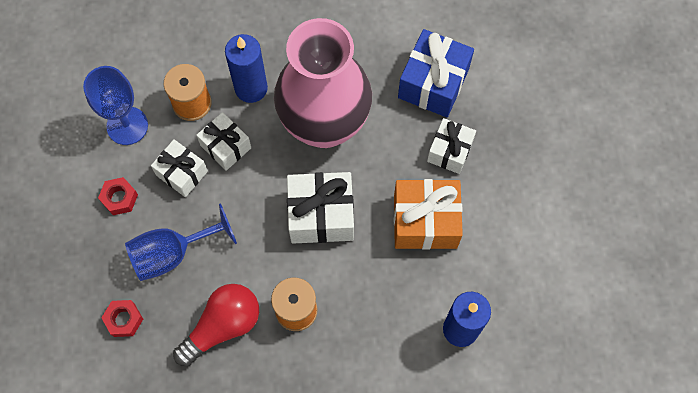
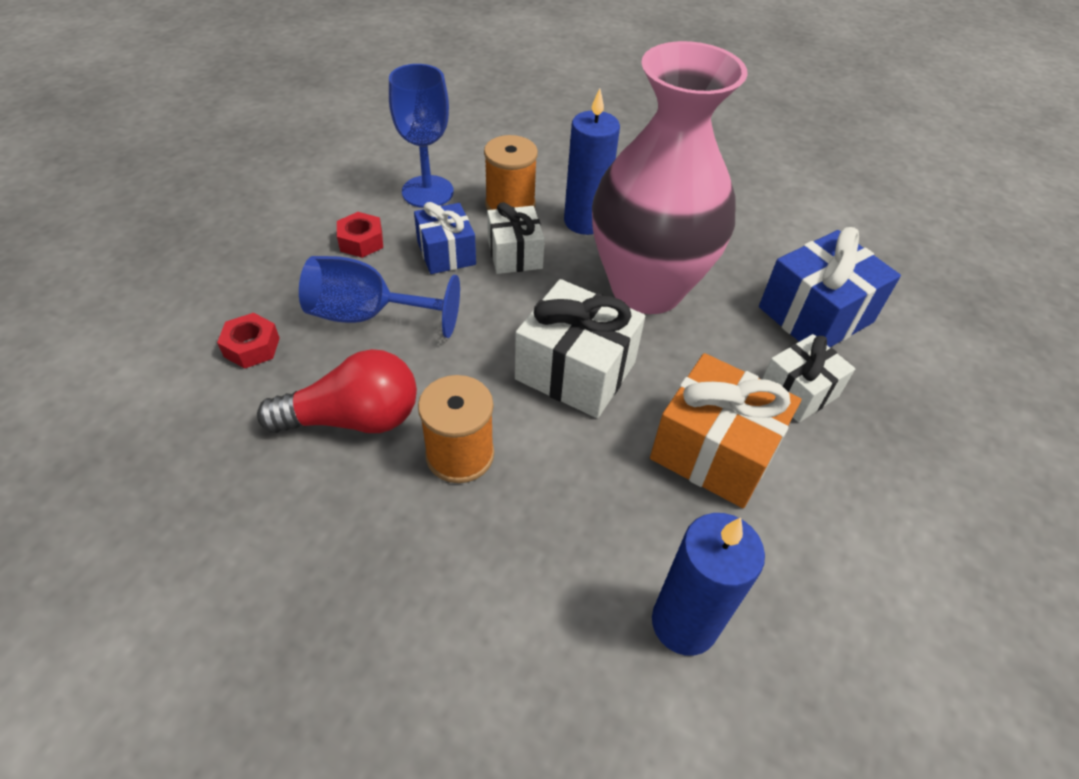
camera: 30 degrees right, 20 degrees down
(182, 173) = (446, 253): white gift -> blue gift

